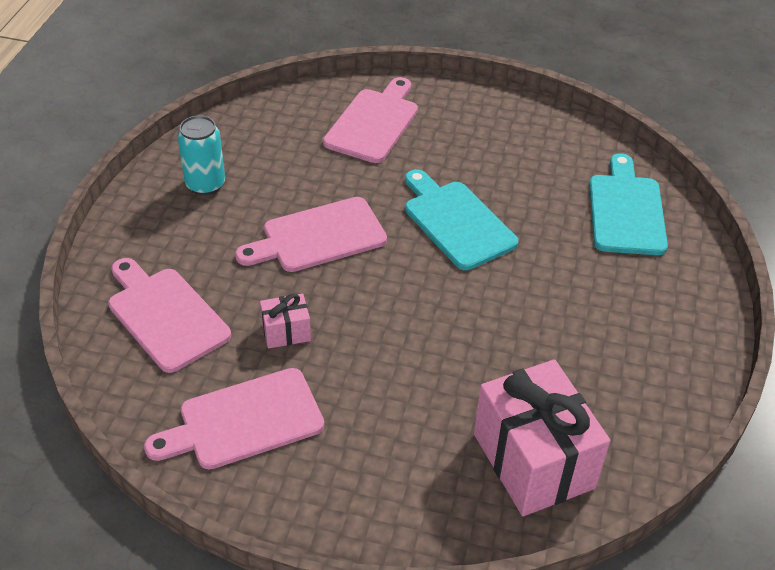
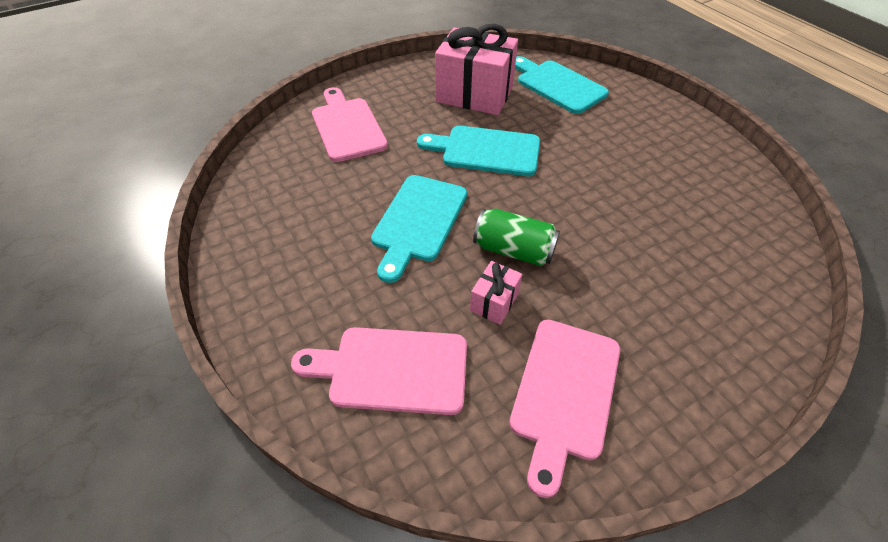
camera: 45 degrees left, 5 degrees up
(205, 184) = (281, 247): turquoise can -> none
(318, 236) = (418, 221): pink cutting board -> turquoise cutting board
(355, 311) = (513, 250): none -> green can
(533, 460) = (735, 252): pink gift -> pink gift (474, 95)

